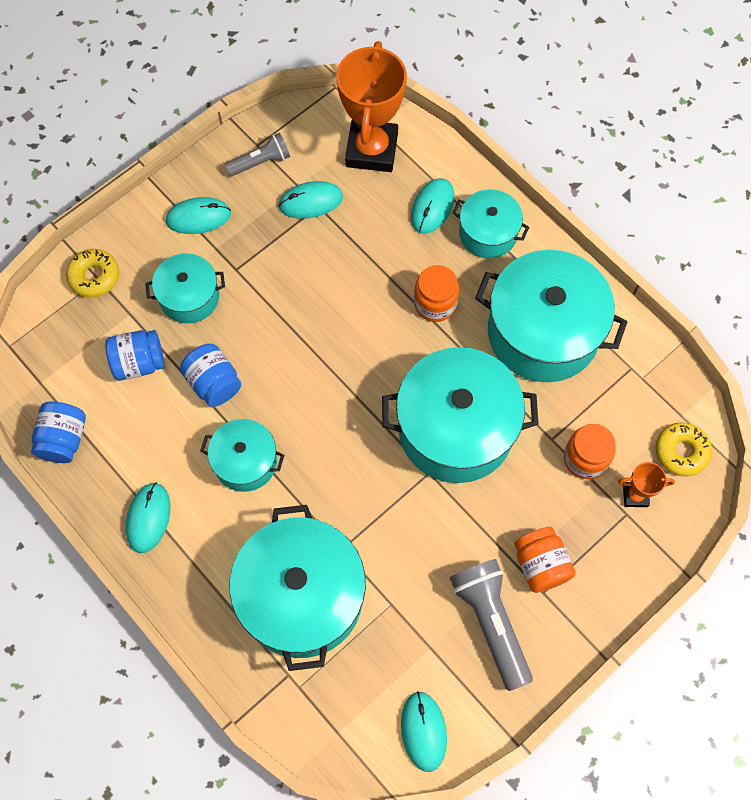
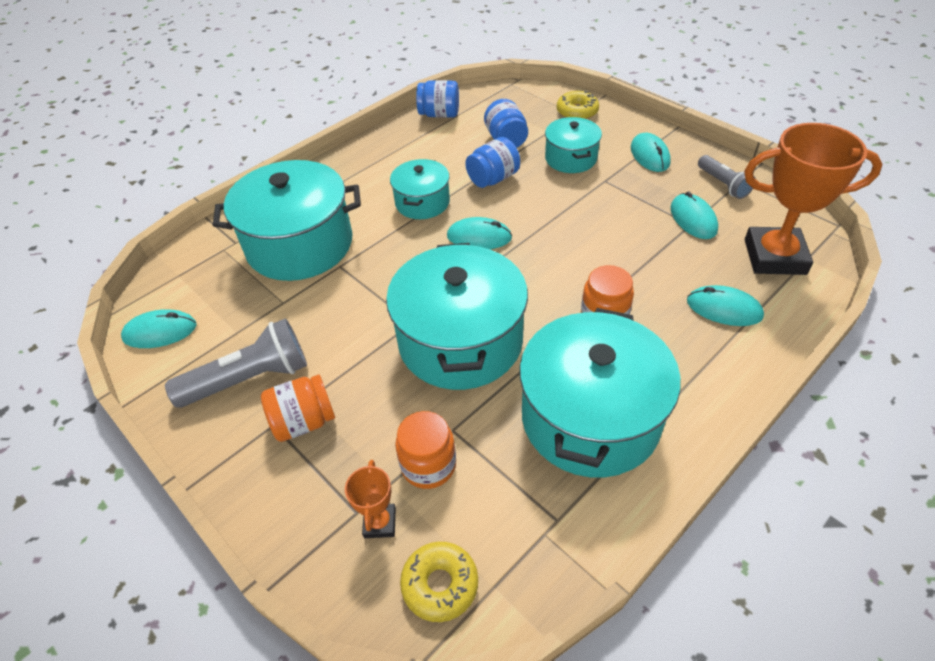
camera: 90 degrees right, 20 degrees down
(148, 518) = (376, 158): turquoise mouse -> turquoise mouse (479, 237)
(488, 233) = (708, 359): turquoise pot -> none

